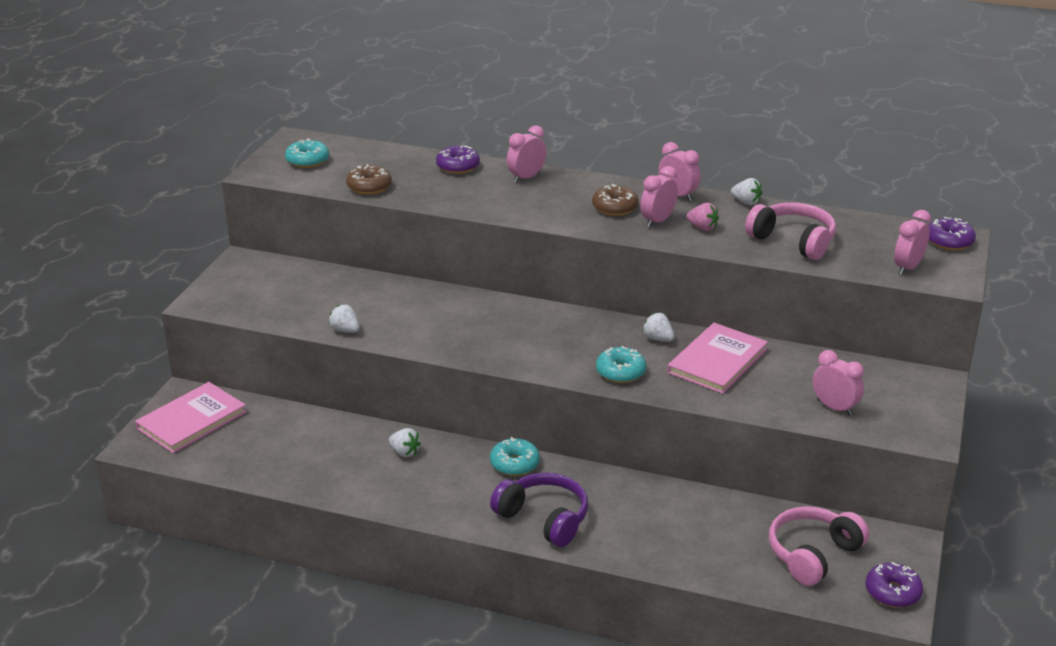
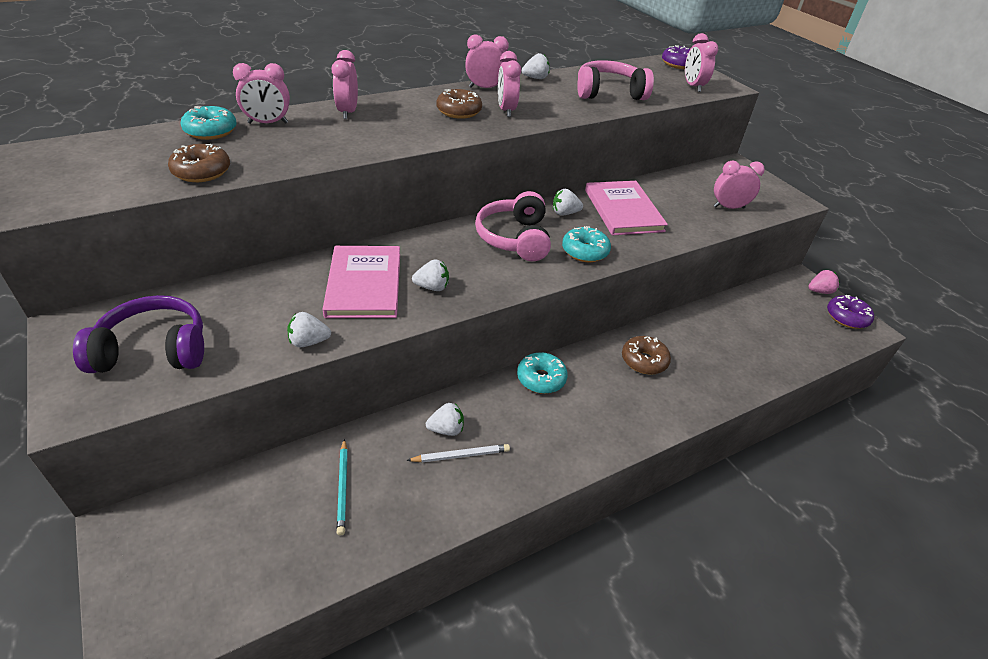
camera: 50 degrees left, 10 degrees up
(192, 420) = (174, 555): pink book -> pink book (364, 284)
(305, 443) = (343, 487): none -> turquoise pencil
(307, 161) = (79, 171): turquoise donut -> turquoise donut (211, 131)
(392, 471) = (460, 455): none -> white pencil
(458, 166) = (268, 123): purple donut -> pink clock
(465, 338) = (432, 287): none -> white strawberry
(544, 518) = (626, 410): purple headphones -> purple headphones (153, 350)
(616, 501) = (644, 361): none -> brown donut
(702, 228) = (542, 104): pink strawberry -> pink strawberry (819, 291)
(812, 554) = (783, 320): pink headphones -> pink headphones (514, 238)

